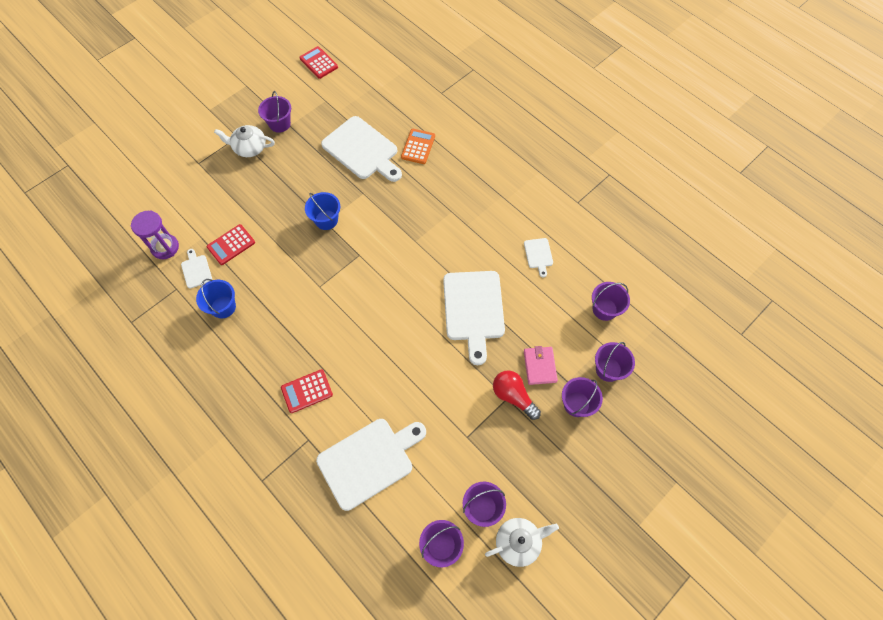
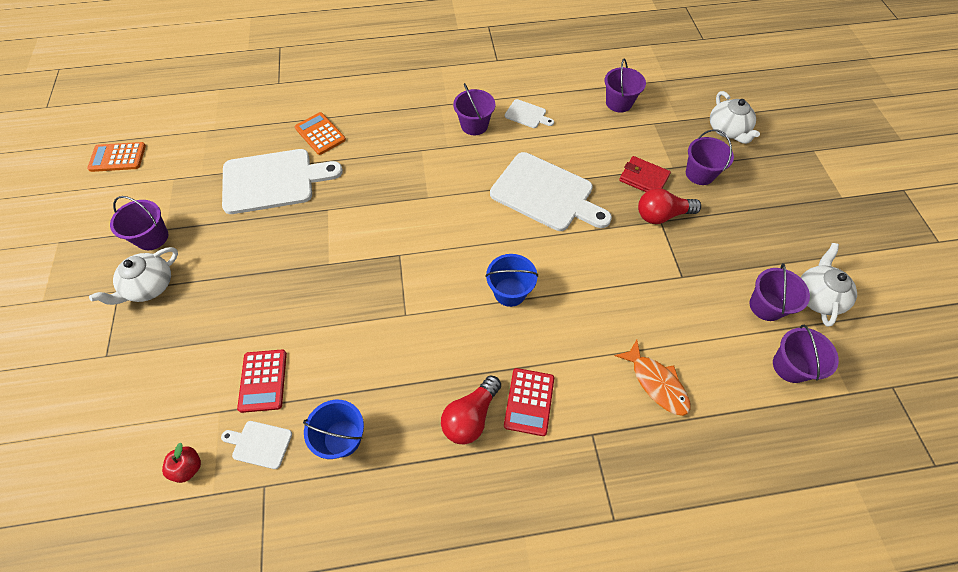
camera: 55 degrees left, 5 degrees down
(165, 247) = (188, 467): purple hourglass -> red apple
(277, 364) = (471, 416): none -> red light bulb
(318, 63) = (117, 157): red calculator -> orange calculator
(326, 220) = (326, 261): blue bucket -> blue bucket (510, 292)
(369, 460) = (656, 383): white cutting board -> orange fish
(539, 366) = (643, 178): pink wallet -> red wallet
(608, 369) = (679, 133): purple bucket -> purple bucket (474, 125)
(643, 403) = (727, 130): none -> white teapot

